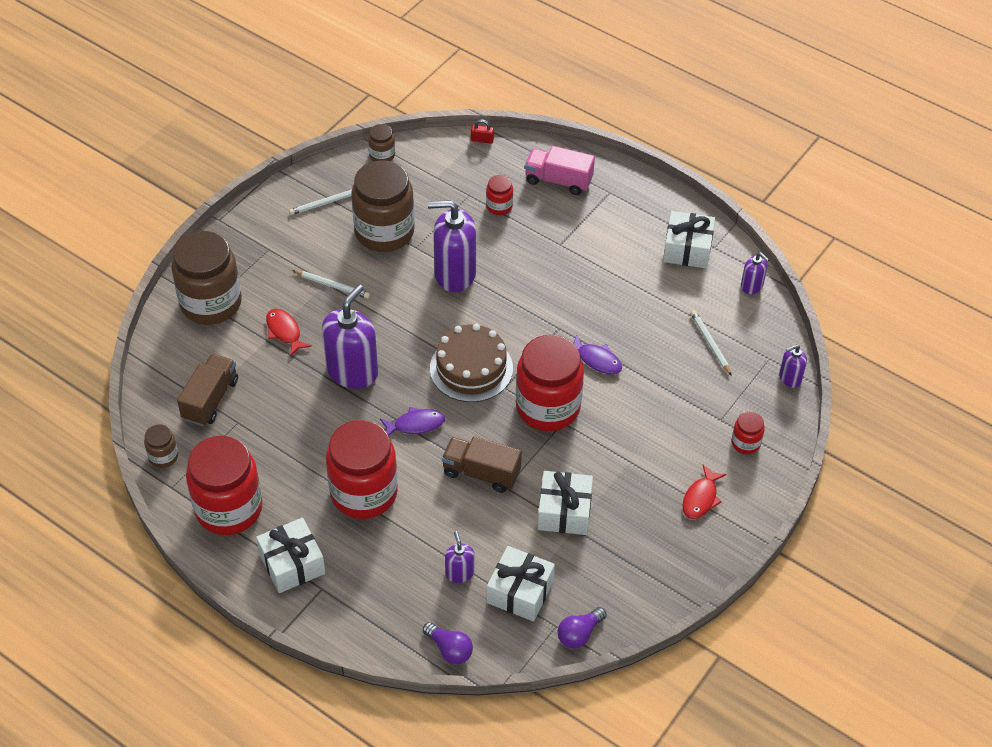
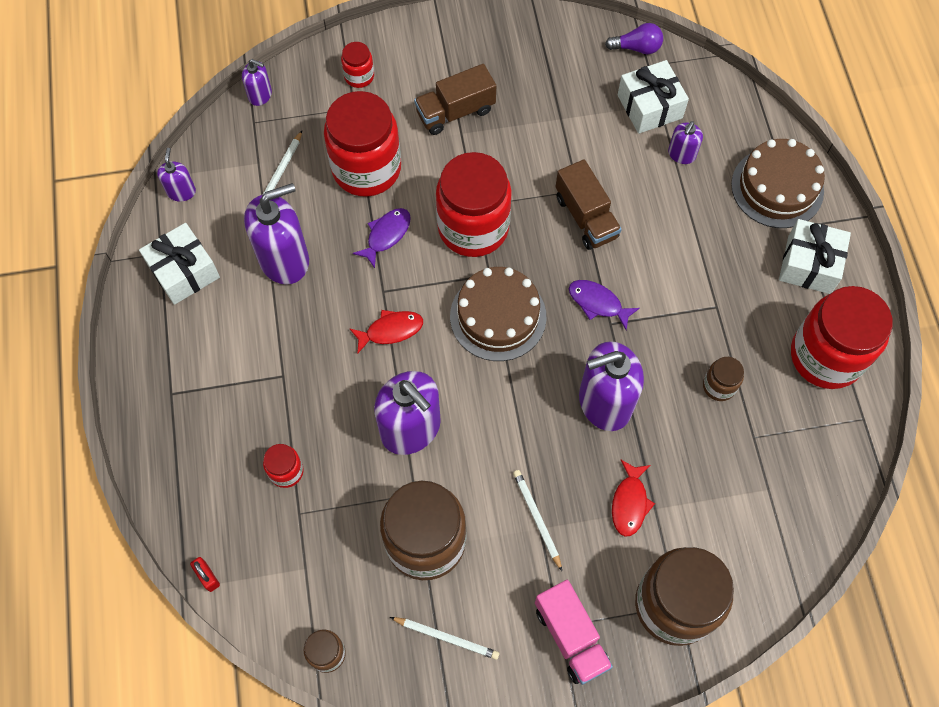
camera: 135 degrees left, 15 degrees up
(163, 456) = (849, 457): brown jar -> brown jar (719, 386)
(210, 399) = (761, 484): brown truck -> brown truck (455, 112)
(364, 493) = (698, 277): red jar -> red jar (366, 168)
(365, 605) = (777, 187): none -> brown cake
(449, 649) = (741, 108): purple light bulb -> none
(558, 180) = (198, 451): pink truck -> pink truck (571, 636)
(564, 511) = (554, 136): white gift -> none
(596, 360) = (386, 235): purple fish -> purple fish turned 45 degrees clockwise
(639, 299) = (284, 259): none -> purple soap dispenser
(701, 498) = (442, 66): red fish -> red fish (390, 330)

